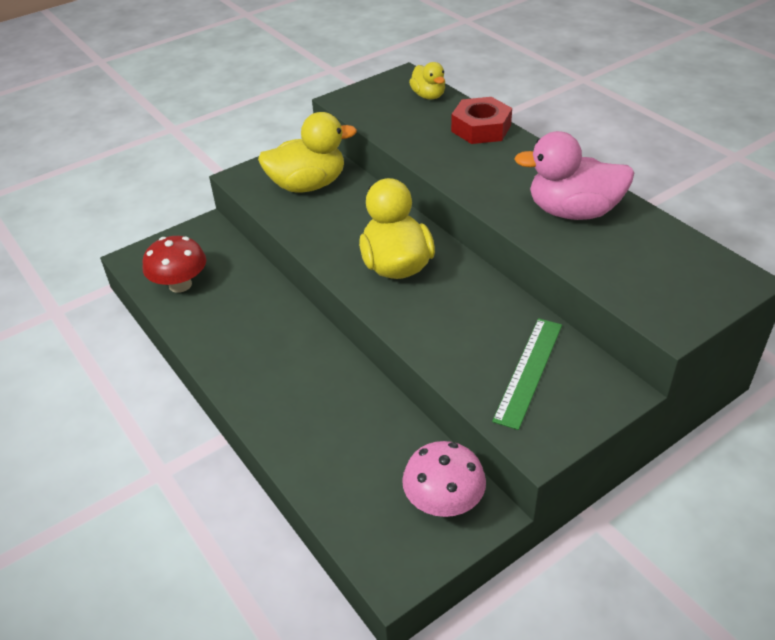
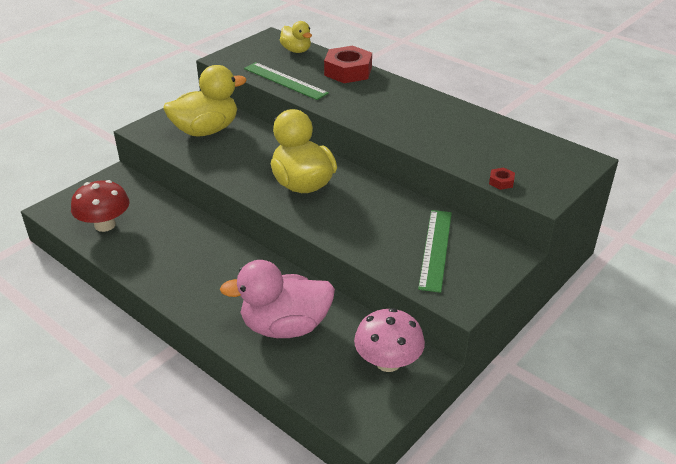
camera: 15 degrees left, 5 degrees down
(403, 135) = (285, 81): none -> green ruler
(573, 212) = (441, 125): pink duck -> pink duck (285, 326)
(624, 298) = (501, 182): none -> red nut

